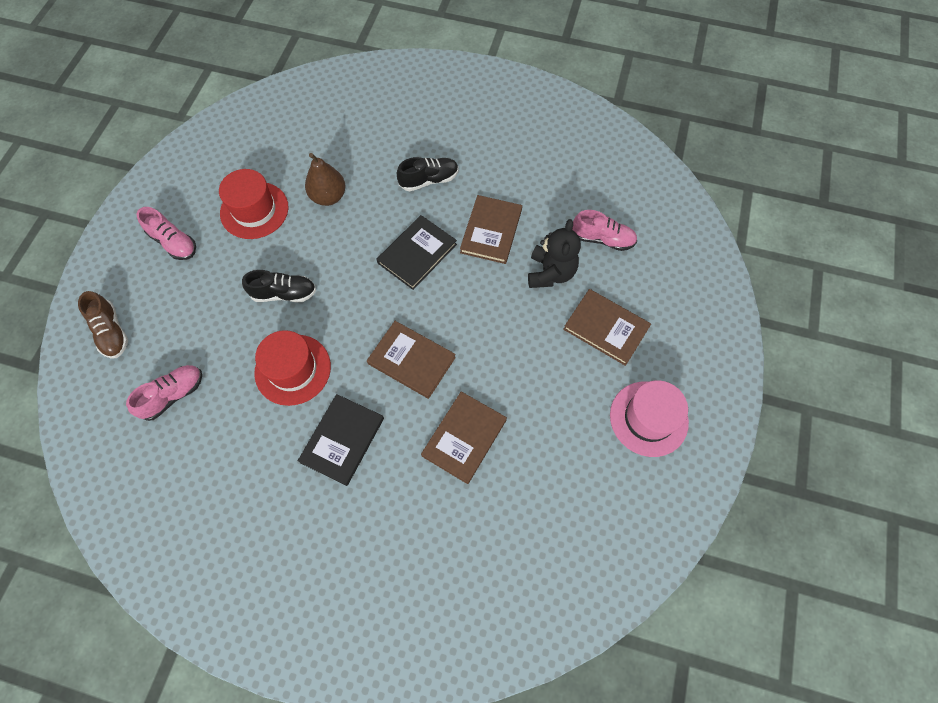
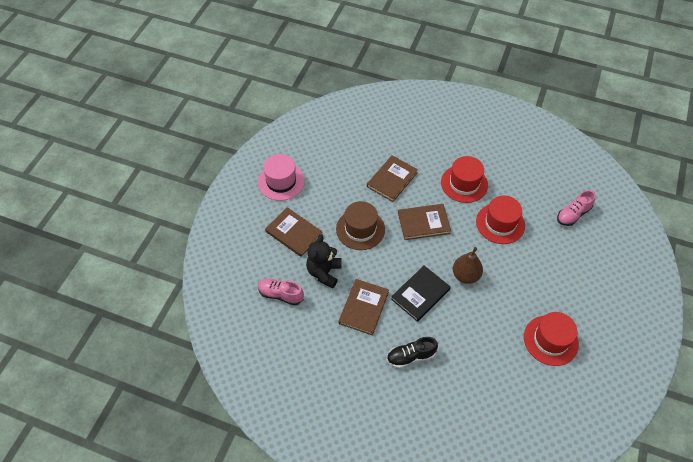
camera: 175 degrees left, 10 degrees down
(111, 332) = (628, 255): brown shoe -> none
(174, 242) = (607, 317): pink shoe -> none
(284, 293) = (514, 272): black shoe -> none
(328, 196) = (492, 348): brown pear -> brown pear (465, 275)
(342, 440) = (464, 183): black book -> red hat
(411, 360) = (423, 223): brown book -> brown book turned 45 degrees counterclockwise
(507, 342) = (360, 229): none -> brown hat

